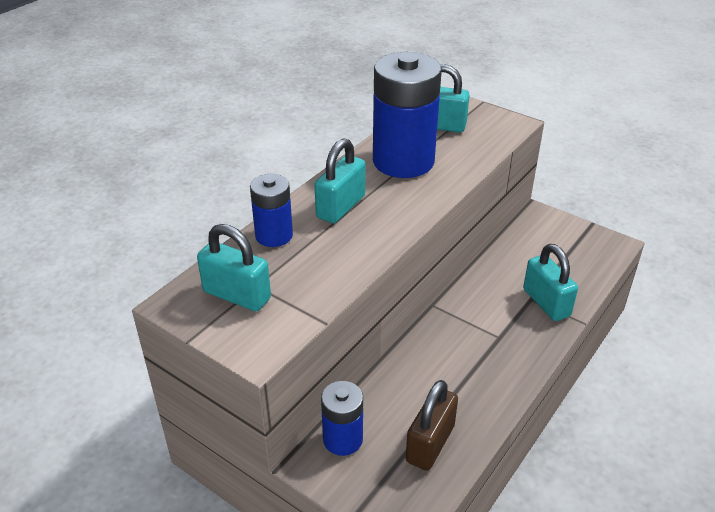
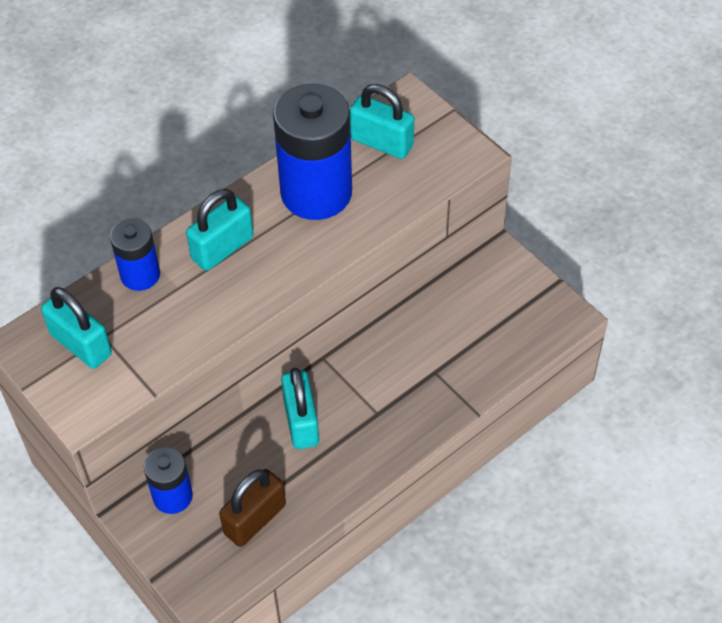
camera: 15 degrees right, 15 degrees up
(546, 302) = (449, 380): turquoise padlock -> turquoise padlock (301, 422)

